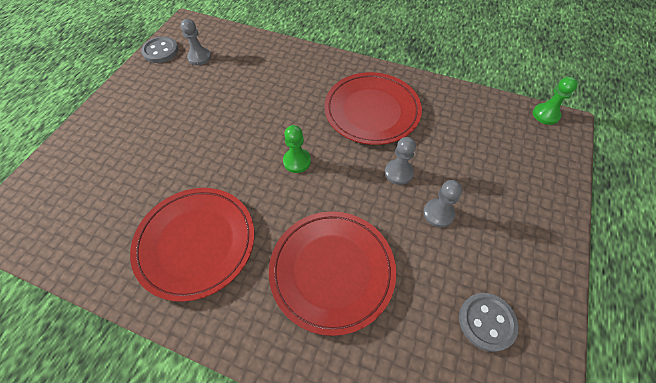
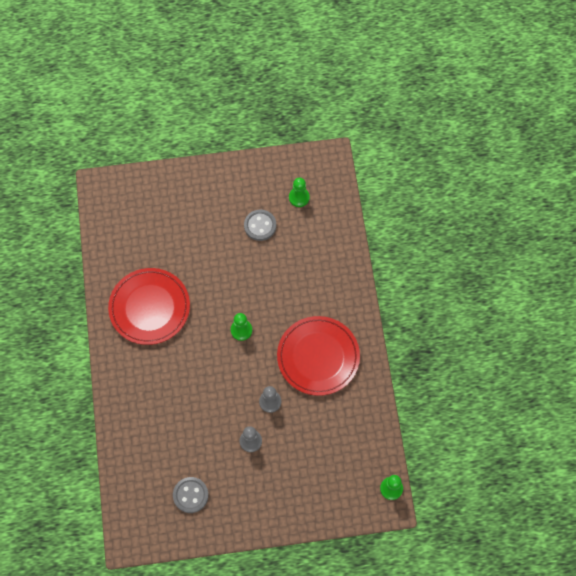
camera: 60 degrees right, 10 degrees up
(160, 51) = (288, 164): grey button -> grey button (260, 226)
(199, 57) = (299, 197): grey pawn -> green pawn
(332, 271) = (175, 395): red plate -> none

